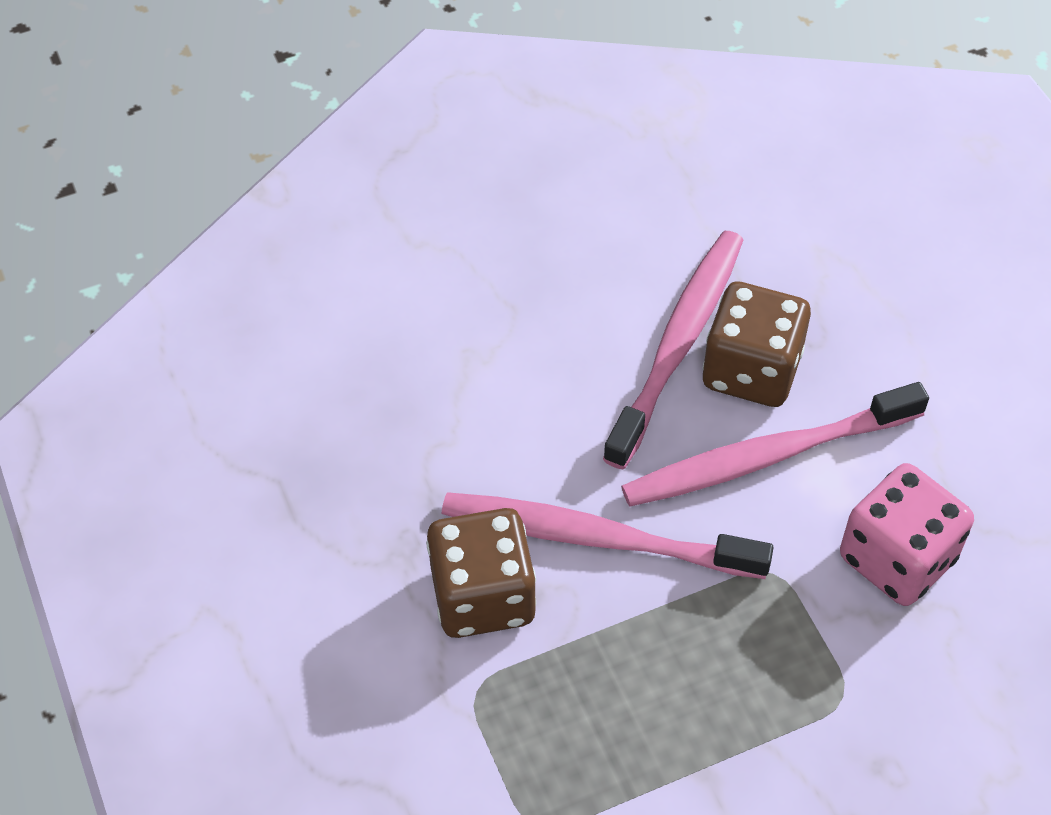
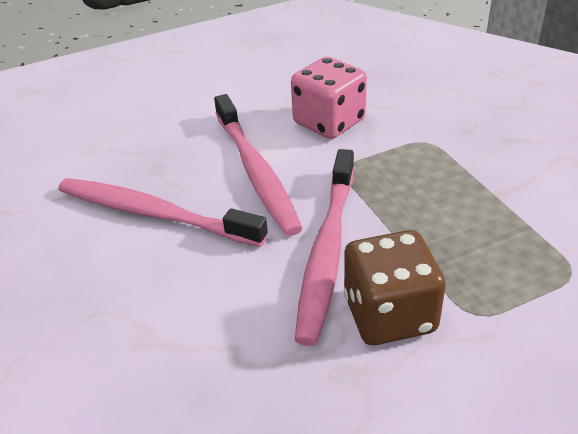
camera: 90 degrees left, 15 degrees down
(751, 370) = (183, 179): brown dice -> none

